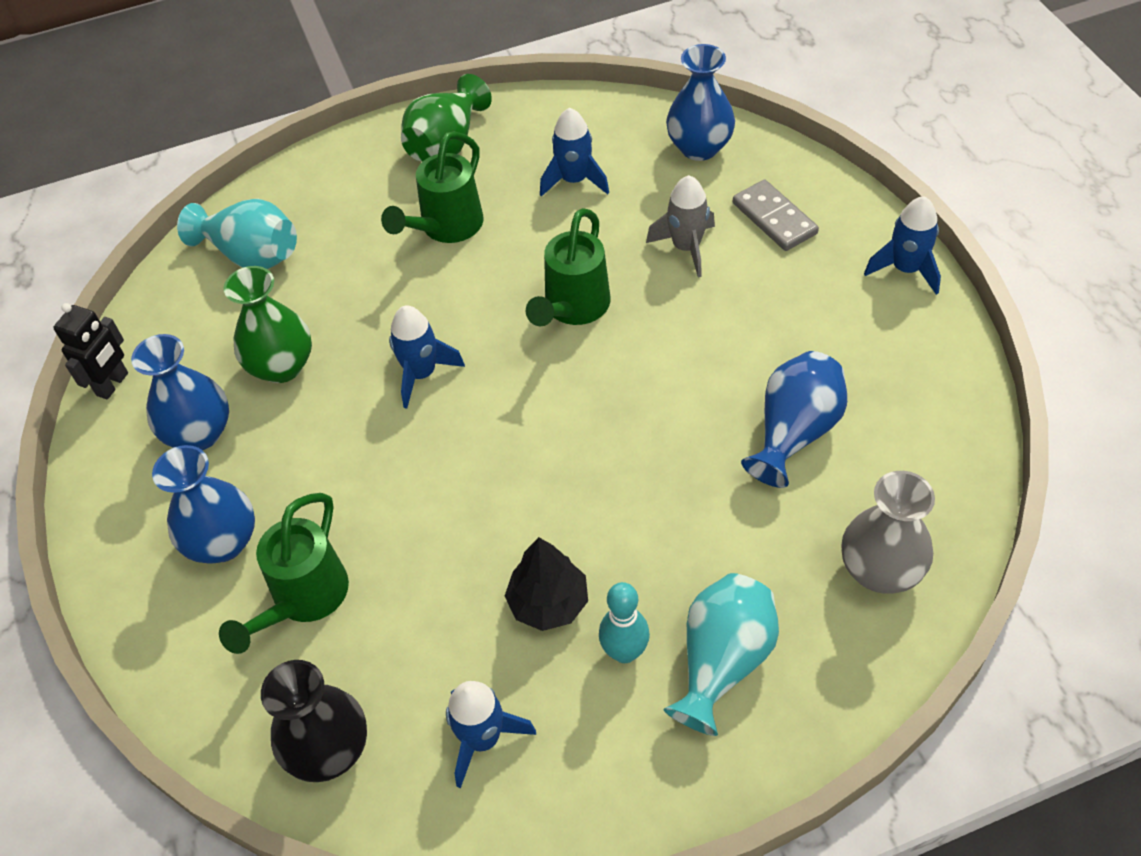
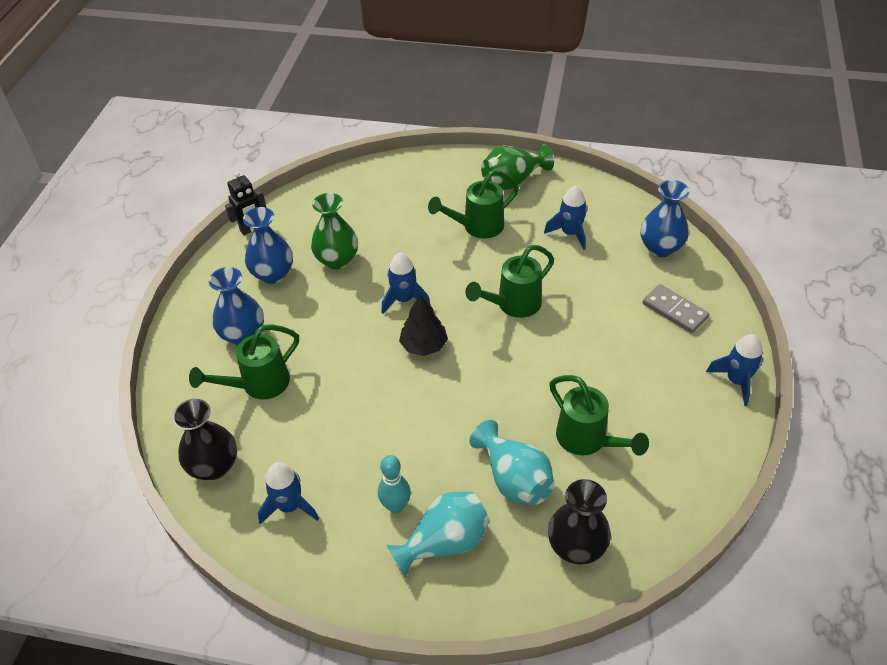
camera: 30 degrees right, 5 degrees down
(251, 255) = (365, 194): turquoise vase -> turquoise vase (514, 479)
(548, 603) = (376, 456): black tree -> black tree (424, 345)
(686, 247) = (606, 302): grey rocket -> none
(774, 218) = (675, 310): grey domino -> grey domino turned 45 degrees counterclockwise
(794, 432) = (587, 440): blue vase -> green watering can
(880, 570) = (576, 546): grey vase -> black vase

